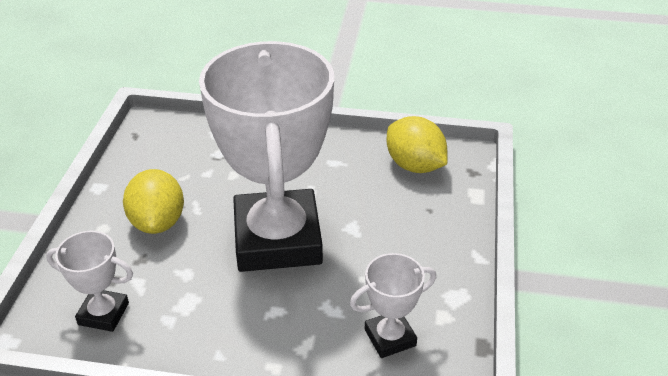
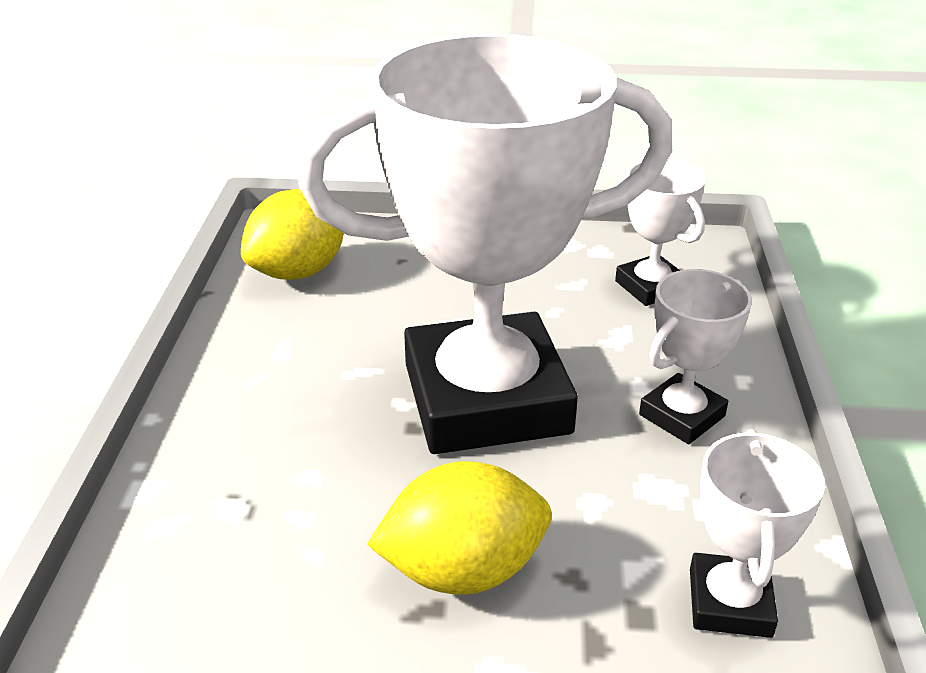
camera: 95 degrees left, 5 degrees down
(244, 325) = (681, 415): none -> white trophy

